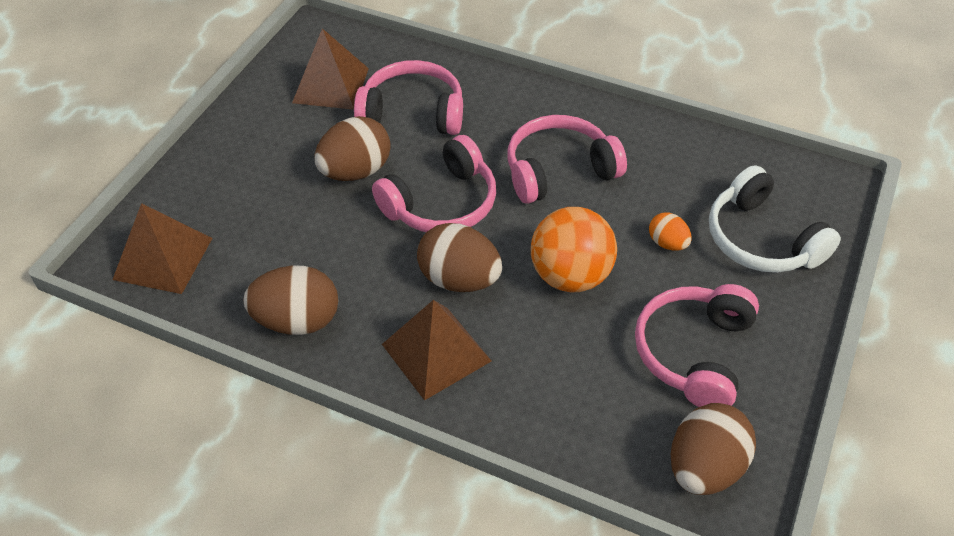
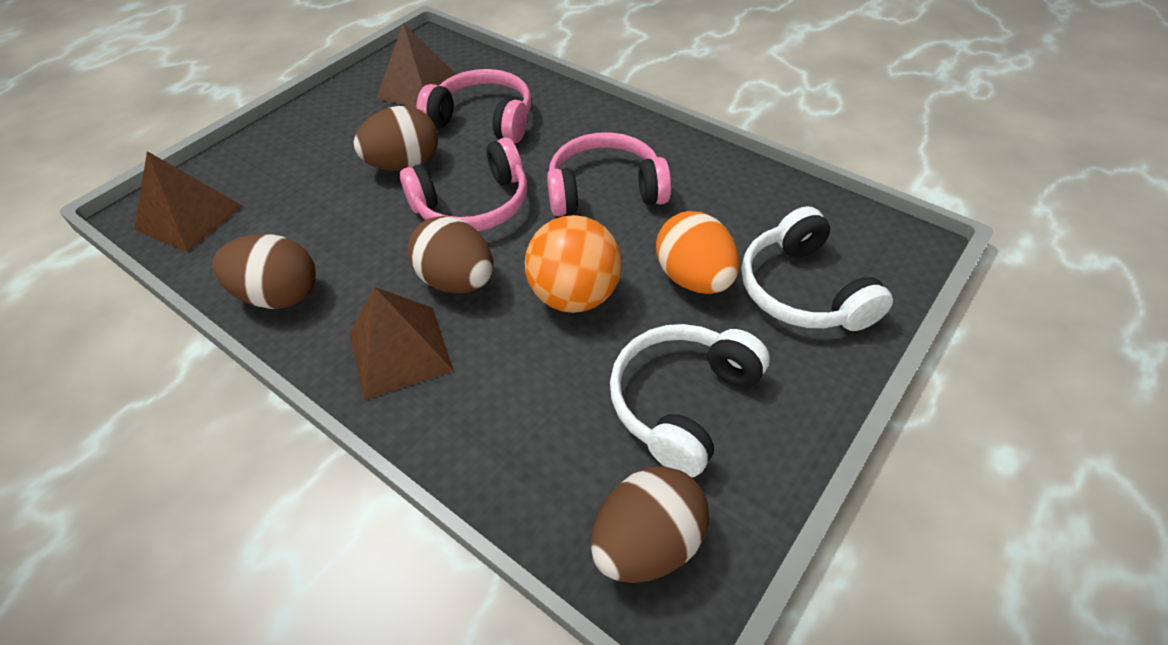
camera: 15 degrees right, 0 degrees up
(667, 243) = (694, 278): orange egg -> orange egg, size x1.84
(693, 352) = (682, 402): pink headphones -> white headphones

